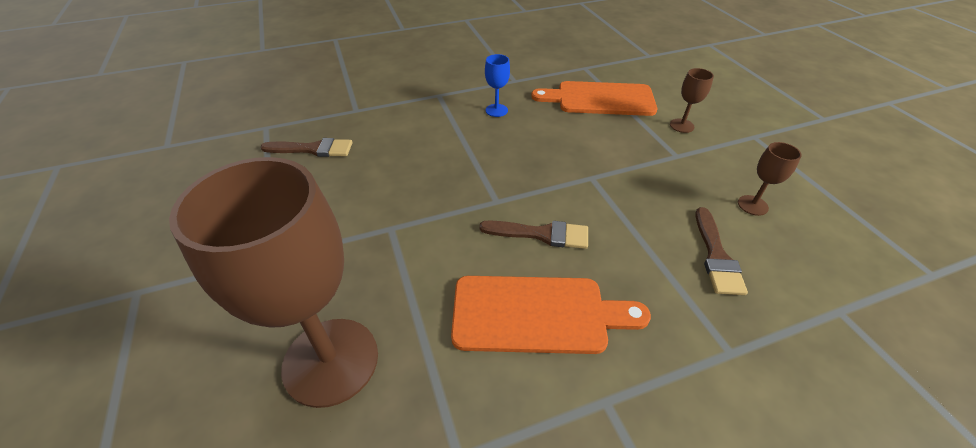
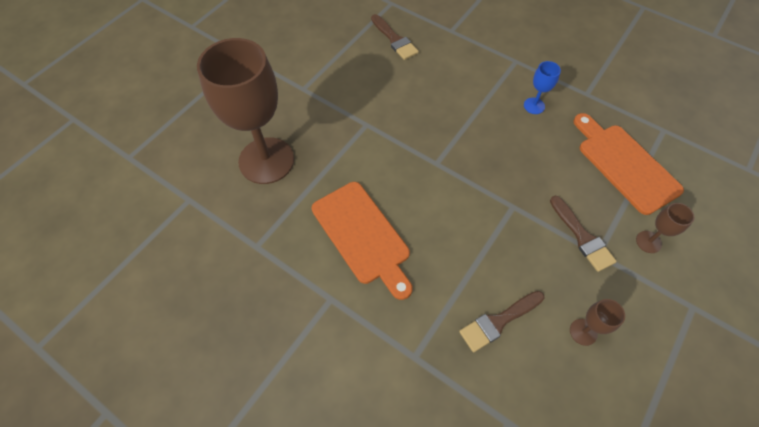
camera: 55 degrees right, 15 degrees up
(541, 234) = (428, 204): brown brush -> brown brush (582, 237)

